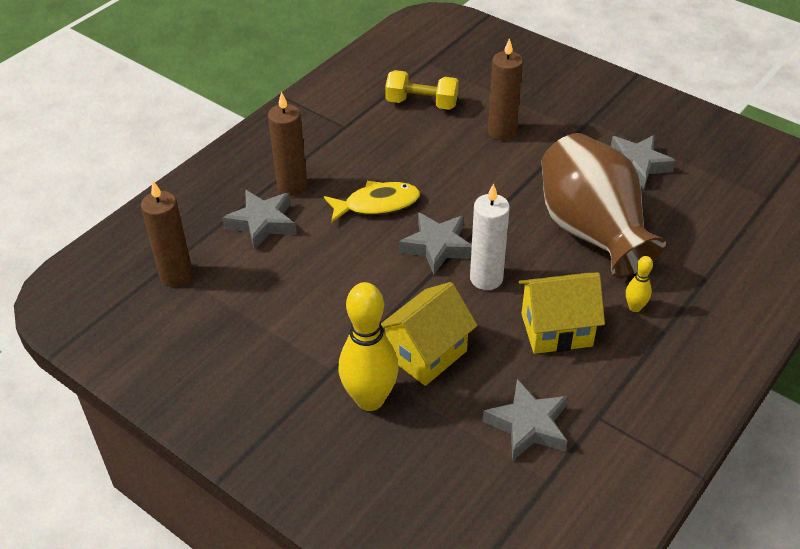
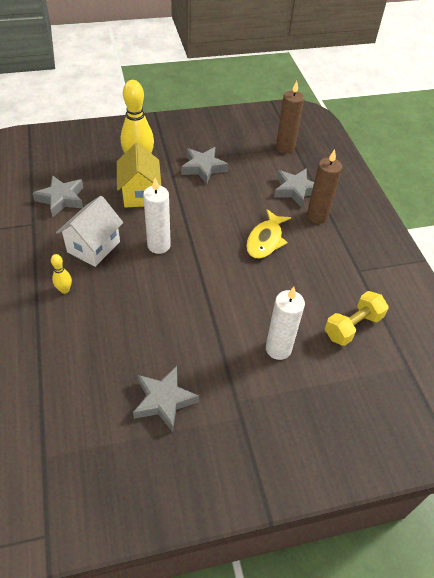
camera: 125 degrees right, 5 degrees up
(437, 247) = (204, 242): grey star -> grey star (203, 168)
(502, 132) = (278, 349): brown candle -> white candle
(556, 330) = (94, 247): yellow house -> white house
(592, 232) = (136, 319): brown vase -> none

